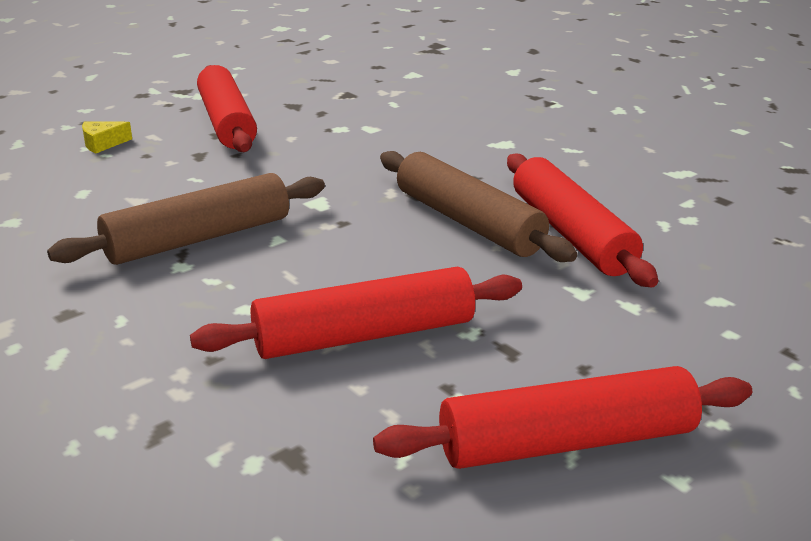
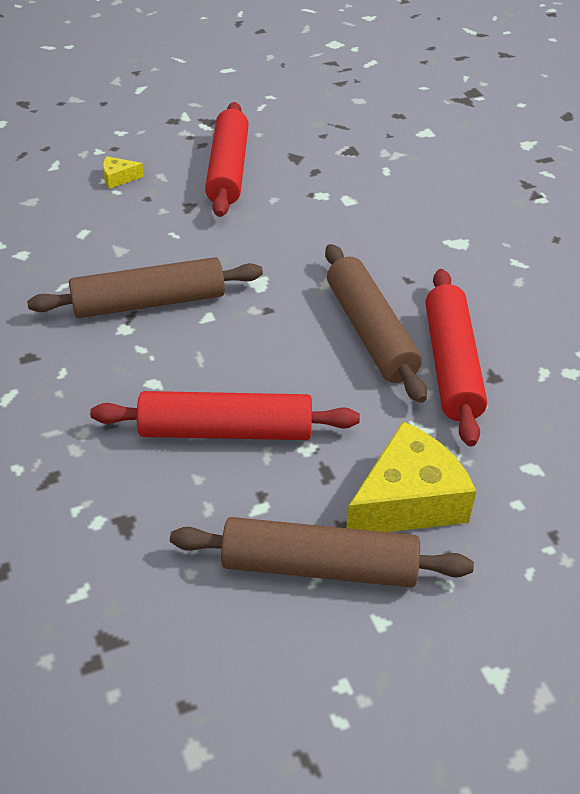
camera: 20 degrees right, 15 degrees up
(566, 441) = (319, 566): red rolling pin -> brown rolling pin
(617, 355) = (408, 500): none -> yellow cheese

